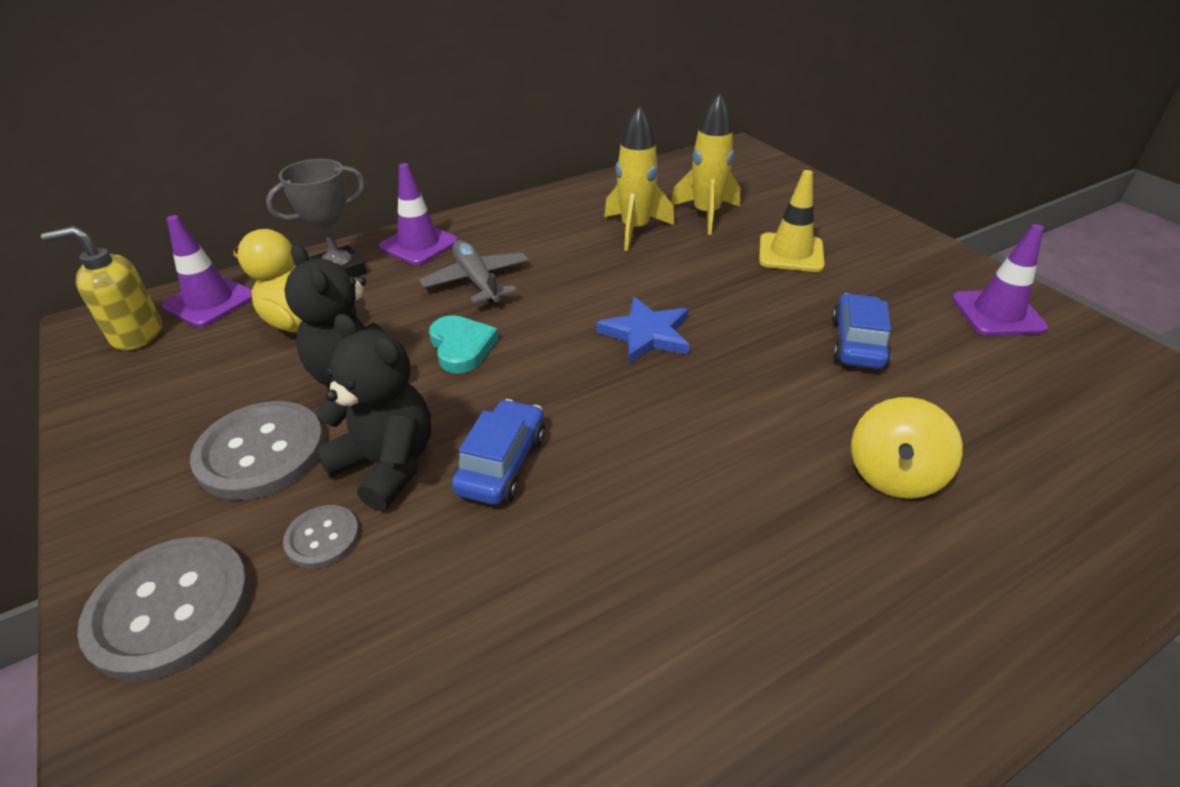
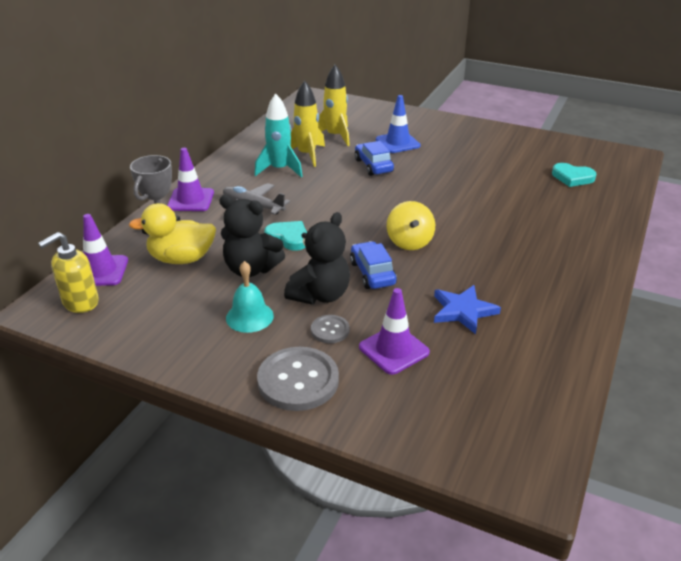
camera: 35 degrees left, 5 degrees down
(261, 452) = (249, 317): grey button -> turquoise bell
(387, 465) = (320, 295): black teddy bear -> black teddy bear turned 120 degrees clockwise
(574, 239) = (280, 169): none -> turquoise rocket
(646, 334) = (372, 200): blue star -> blue star (463, 311)
(791, 253) = (397, 143): yellow traffic cone -> blue traffic cone
(857, 343) = (466, 173): blue car -> blue car (373, 166)
(893, 475) = (526, 216): yellow spinning top -> yellow spinning top (409, 242)
(997, 313) = (508, 142): purple traffic cone -> purple traffic cone (394, 350)
(1075, 432) = (572, 177): none -> turquoise heart

